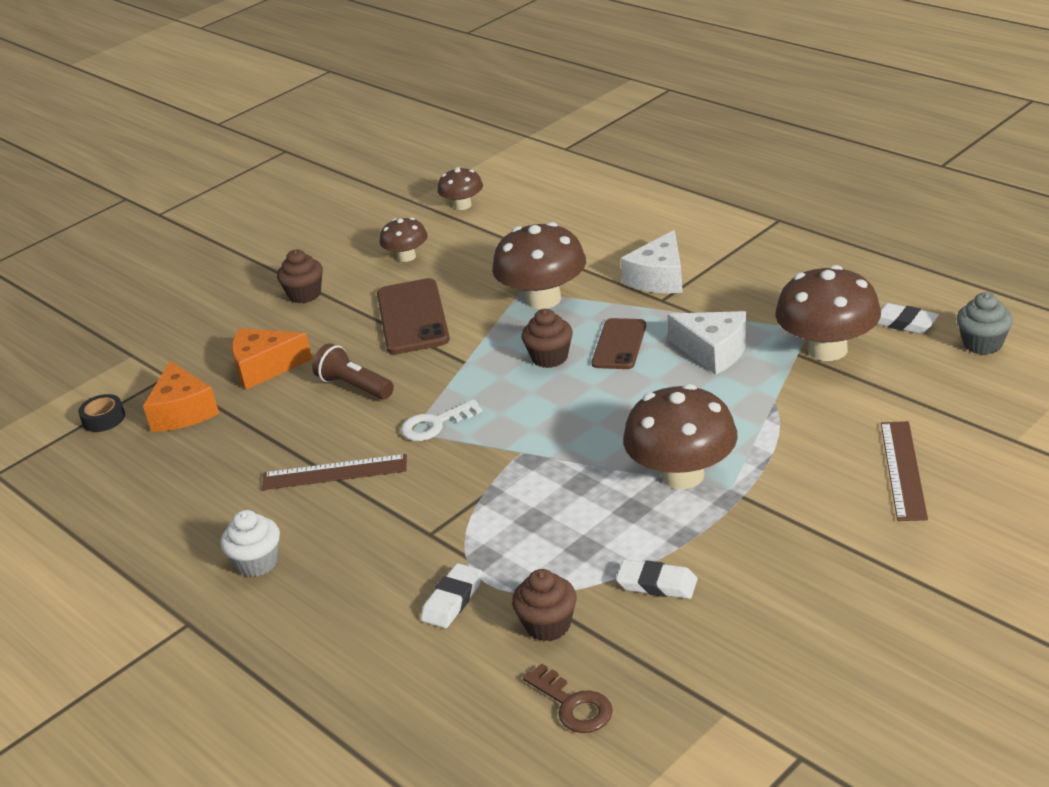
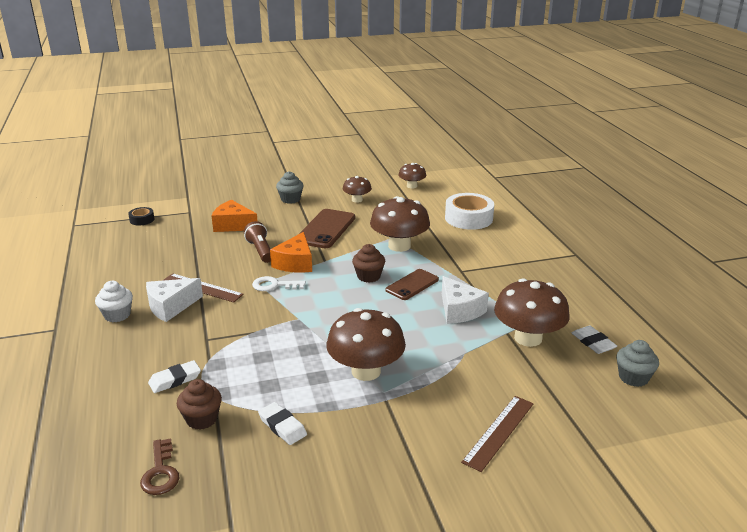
camera: 25 degrees right, 5 degrees down
(183, 412) = (176, 230): orange cheese -> orange cheese (295, 263)
(305, 294) = (290, 199): brown cupcake -> grey cupcake
(594, 223) = (468, 218): none -> white tape
(659, 278) = (472, 259): white cheese -> white cheese (170, 306)

